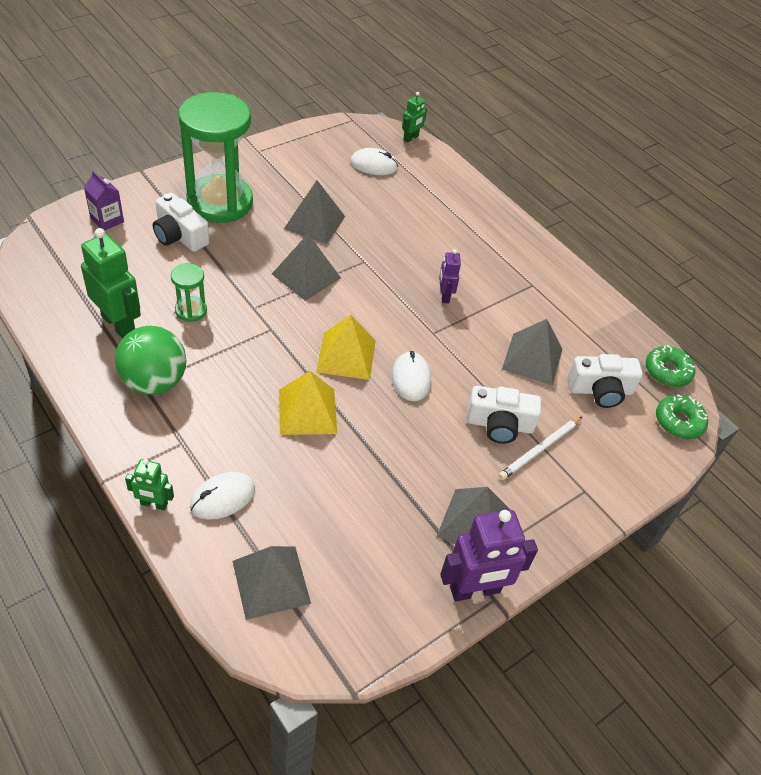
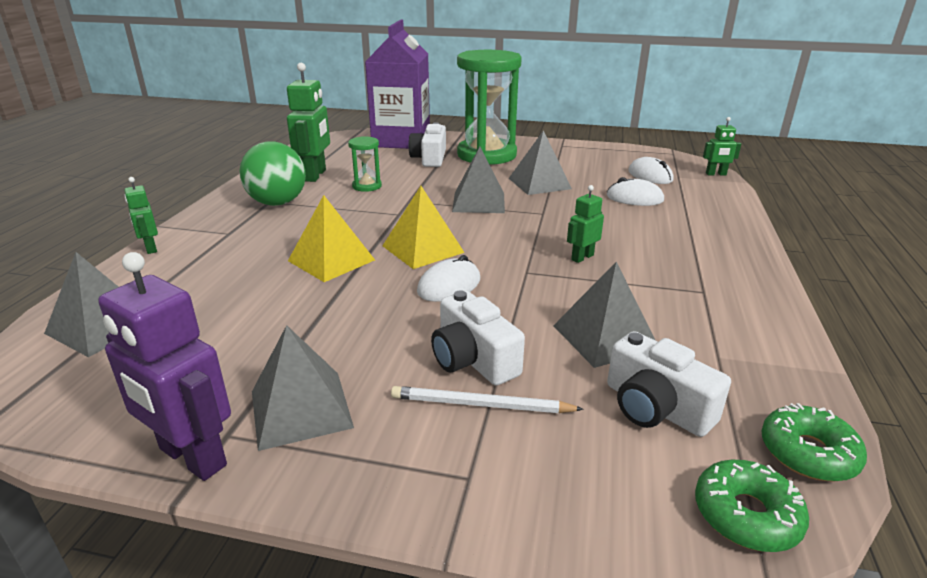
camera: 55 degrees right, 20 degrees down
(107, 220) = (401, 140): purple carton -> purple carton, size x2.48
(222, 497) = (185, 268): white mouse -> white mouse (634, 198)
(444, 296) = (582, 257): purple robot -> green robot

